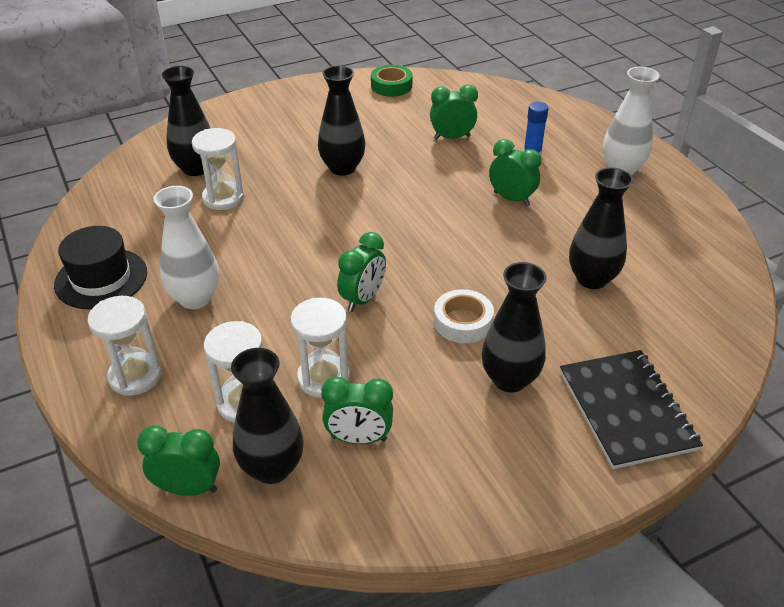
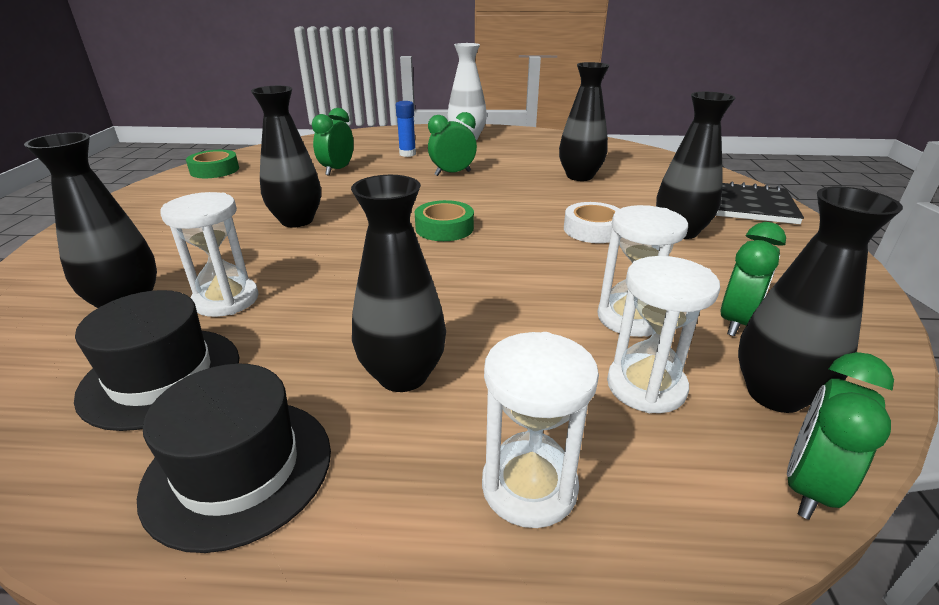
camera: 60 degrees left, 10 degrees down
(146, 218) = (161, 376): none -> black hat
(195, 298) = (403, 375): white vase -> black vase
(362, 299) = (519, 264): green clock -> none
(392, 240) = (444, 228): none -> green tape

